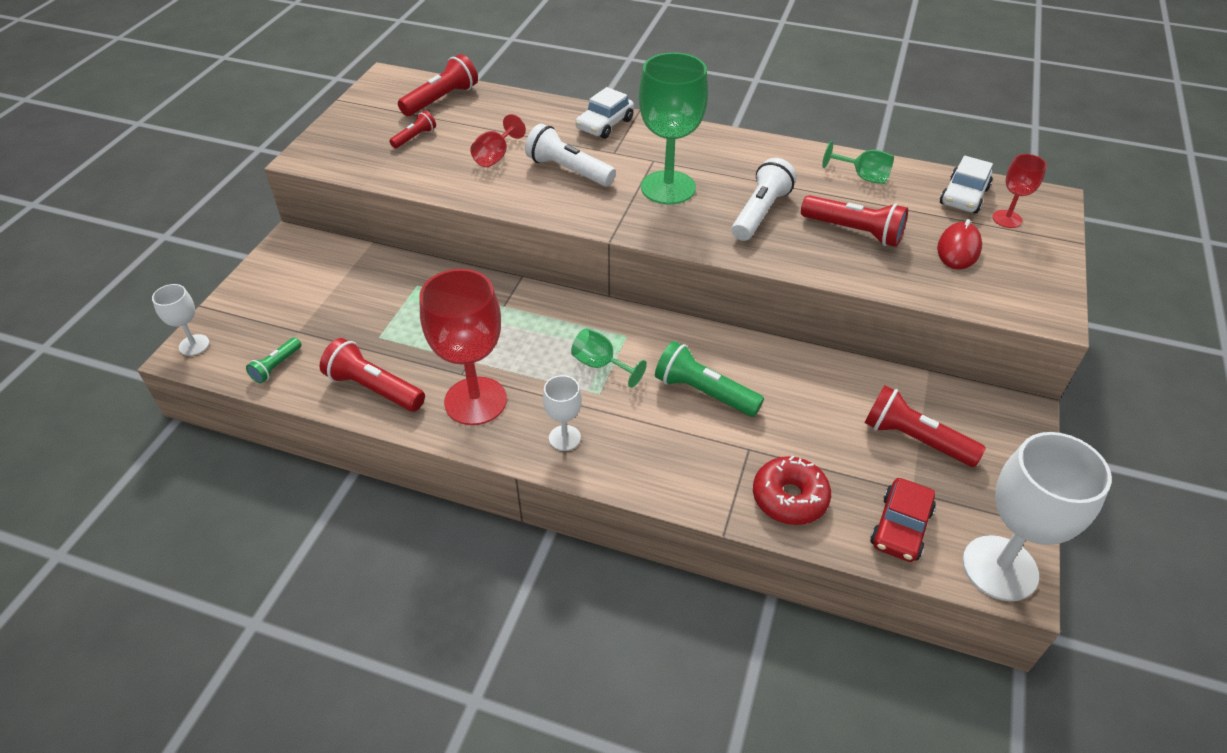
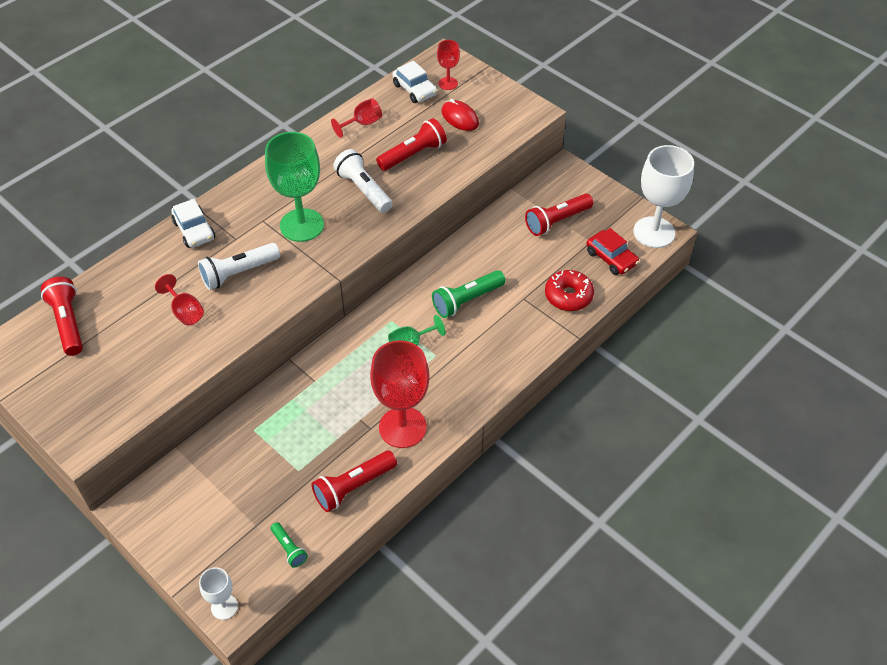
camera: 65 degrees left, 5 degrees up
(415, 137) = (114, 357): red flashlight -> none
(564, 438) = (464, 387): white goblet -> none
(863, 176) = (362, 124): green goblet -> red goblet

